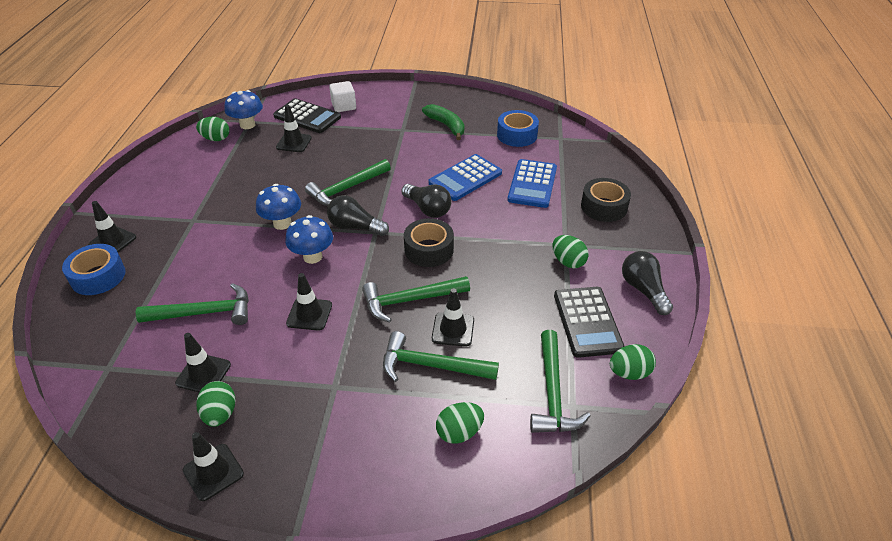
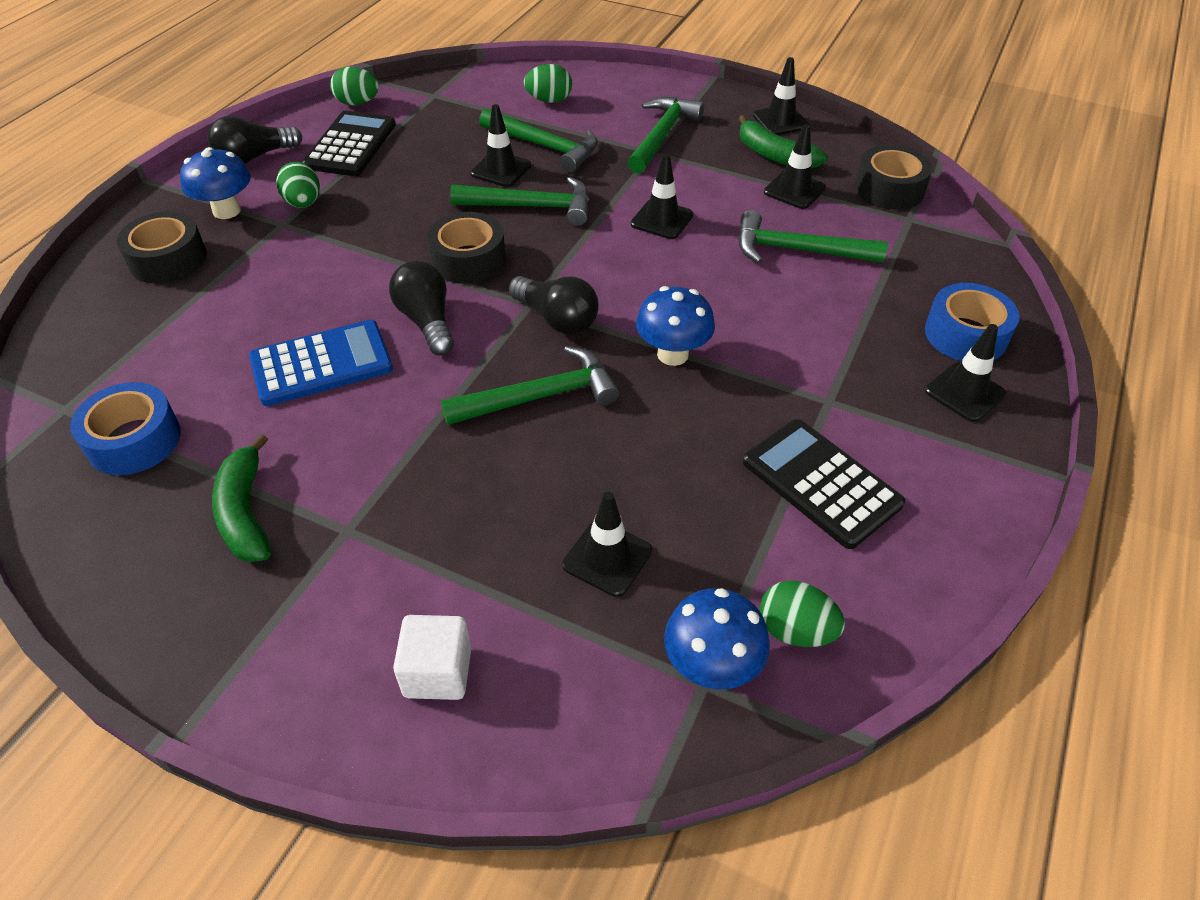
camera: 160 degrees left, 5 degrees up
(116, 399) = (889, 189): none -> black tape
(220, 414) = (774, 155): green egg -> green banana
(307, 117) = (549, 653): black calculator -> black calculator (821, 483)
(312, 257) = (638, 289): blue mushroom -> blue mushroom (226, 211)
(532, 184) = (225, 323): blue calculator -> none
(553, 393) = (443, 105): green hammer -> green hammer (661, 135)
(643, 290) = (254, 157): black light bulb -> black light bulb turned 60 degrees clockwise

